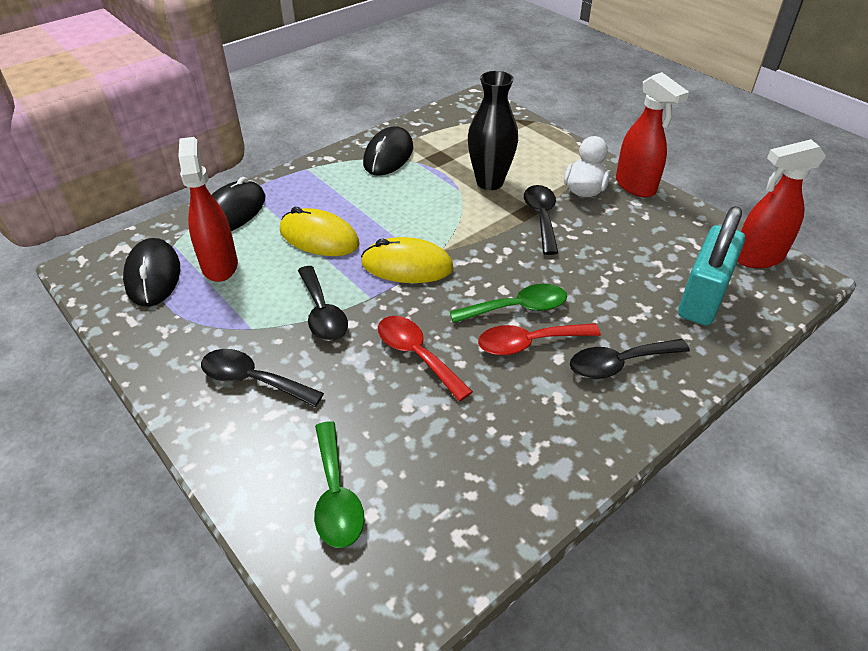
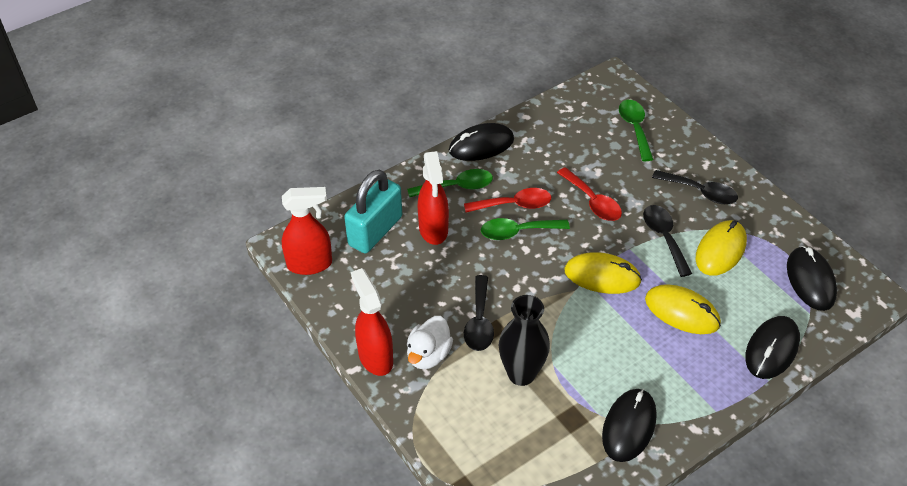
camera: 175 degrees left, 5 degrees up
(220, 265) = (759, 287): red spray bottle -> red spray bottle (433, 230)
(252, 302) = (720, 250): none -> yellow mouse
(604, 438) = (481, 145): none -> black mouse
(619, 364) = (457, 187): black spoon -> green spoon

